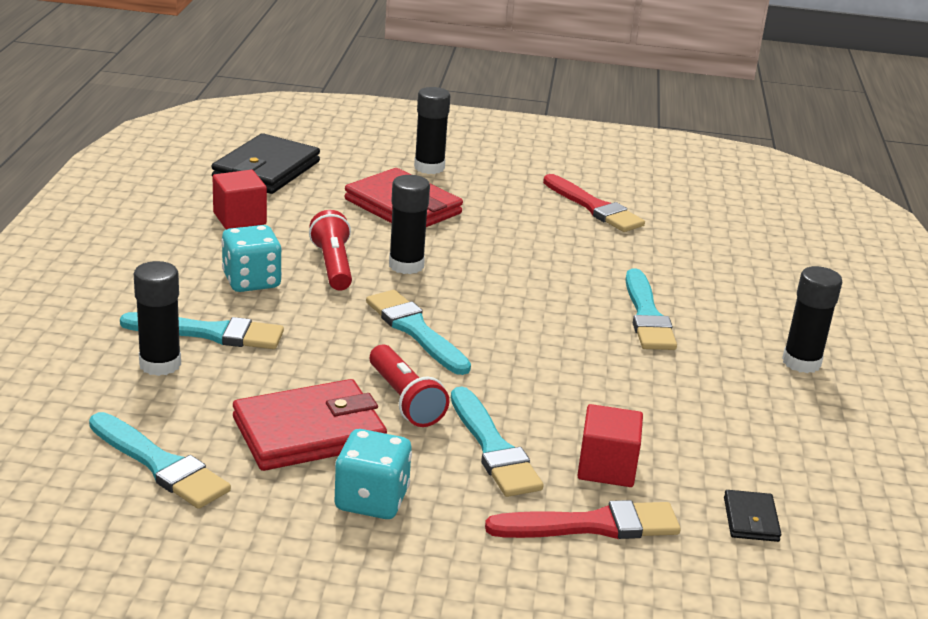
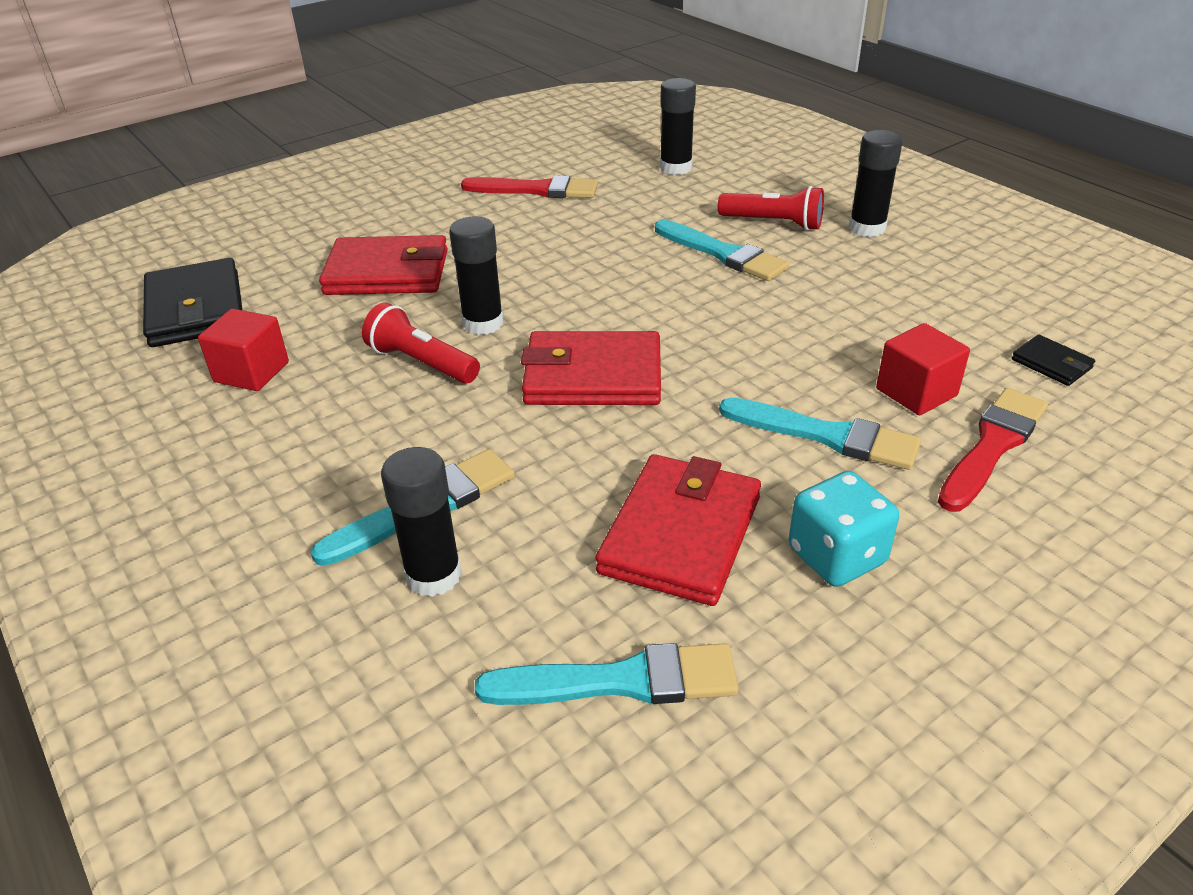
camera: 40 degrees left, 10 degrees up
(251, 281) = (373, 426): turquoise dice -> none
(404, 400) = (695, 444): red flashlight -> red flashlight (773, 223)
(415, 330) = (593, 376): turquoise brush -> red wallet
(429, 167) = (348, 226): black glue stick -> black glue stick (675, 168)

